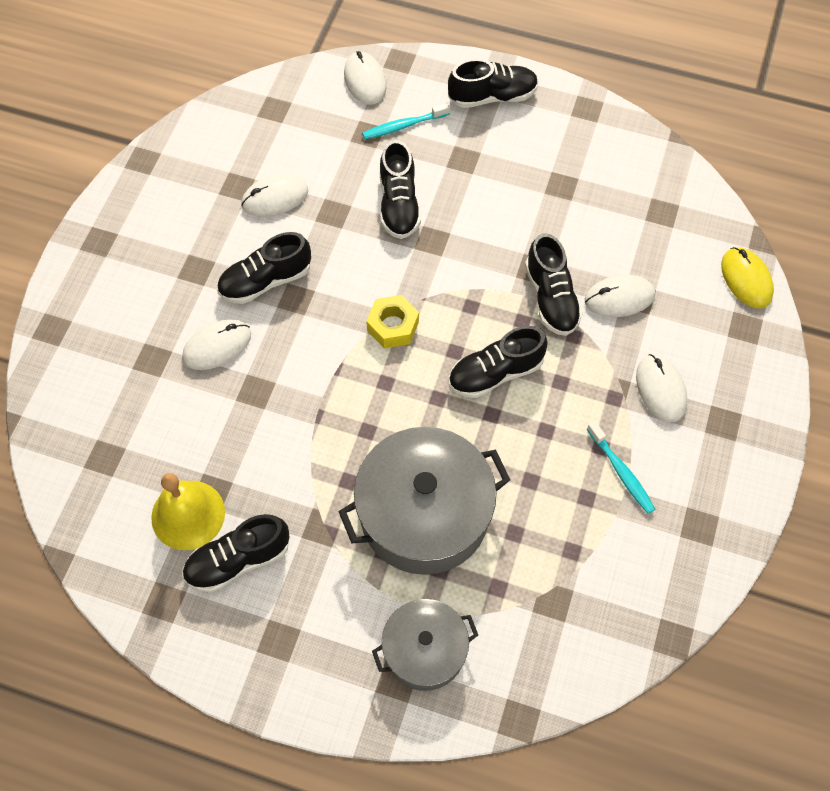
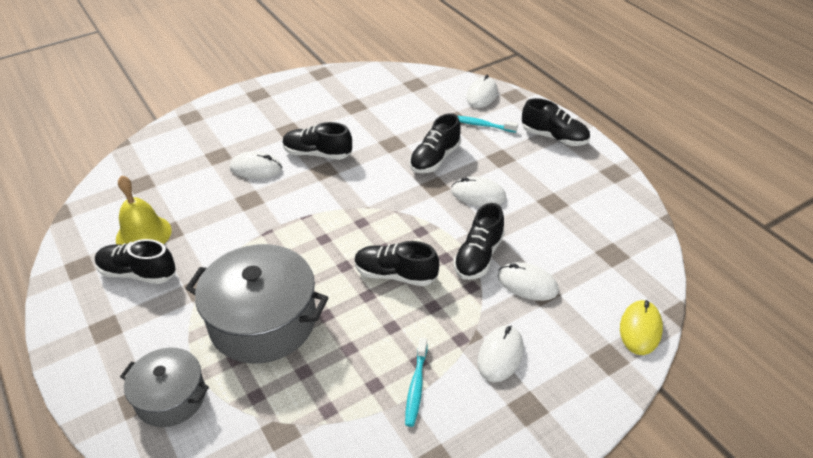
camera: 40 degrees right, 20 degrees down
(275, 198) = (368, 121): white mouse -> white mouse (478, 194)
(393, 326) = (361, 214): yellow nut -> none

